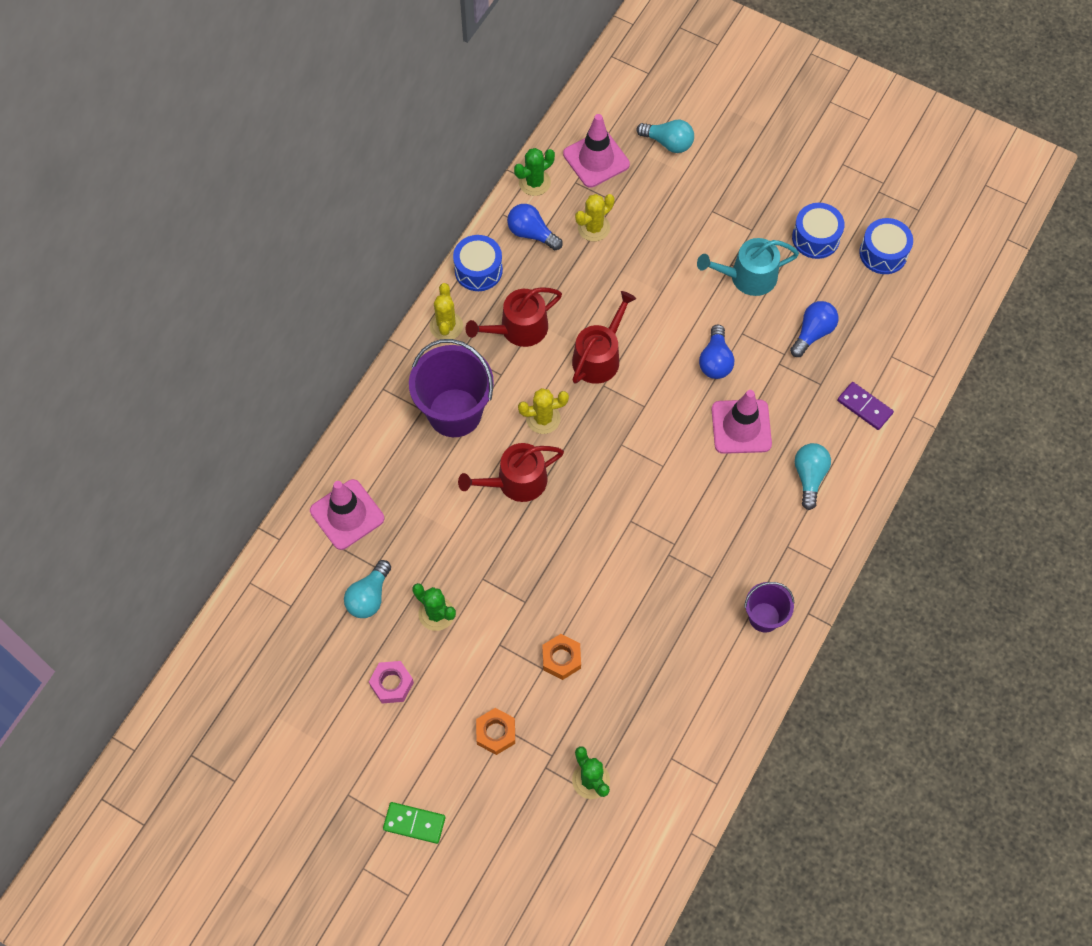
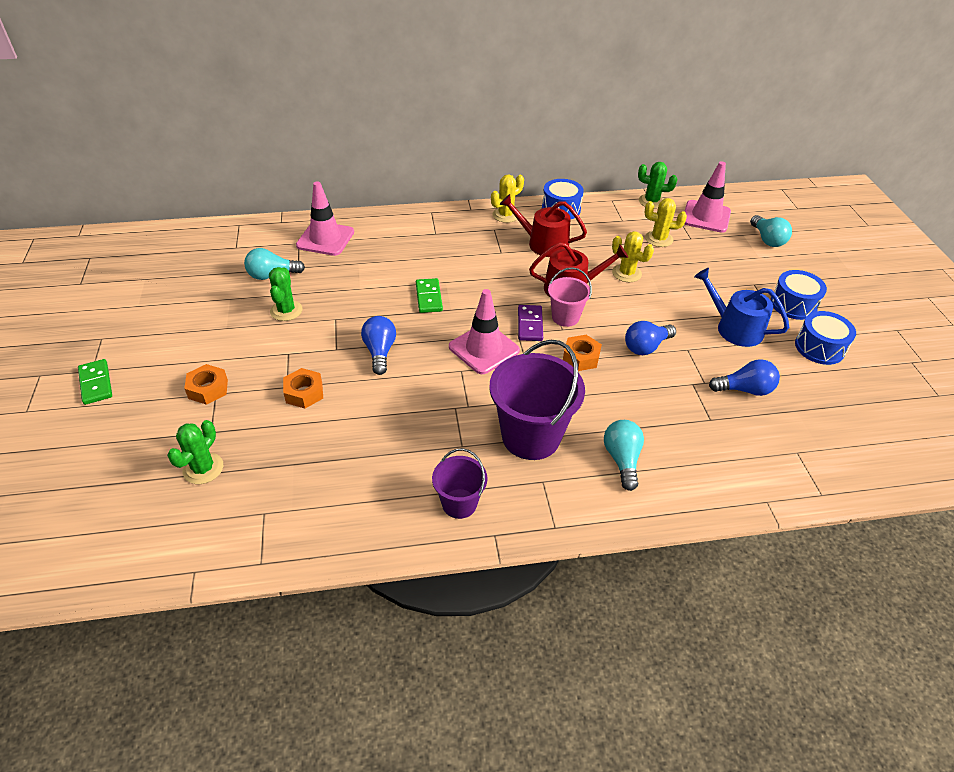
camera: 50 degrees right, 20 degrees down
(392, 684) = (210, 317): pink nut -> none
(454, 412) = (449, 247): purple bucket -> purple bucket (531, 436)
(516, 482) = (428, 297): red watering can -> green domino
(531, 233) = (616, 217): blue light bulb -> blue light bulb (380, 352)
(543, 418) = (491, 286): yellow cactus -> yellow cactus (626, 273)
(632, 392) = (565, 317): none -> pink bucket
(688, 419) = (581, 357): none -> orange nut
(741, 427) = (612, 391): pink traffic cone -> pink traffic cone (484, 349)
(747, 277) = (734, 328): turquoise watering can -> blue watering can
(809, 477) = (622, 459): turquoise light bulb -> turquoise light bulb turned 60 degrees counterclockwise
(864, 407) = (729, 461): purple domino -> purple domino (530, 325)
(883, 253) = (870, 394): blue drum -> blue drum (793, 304)

